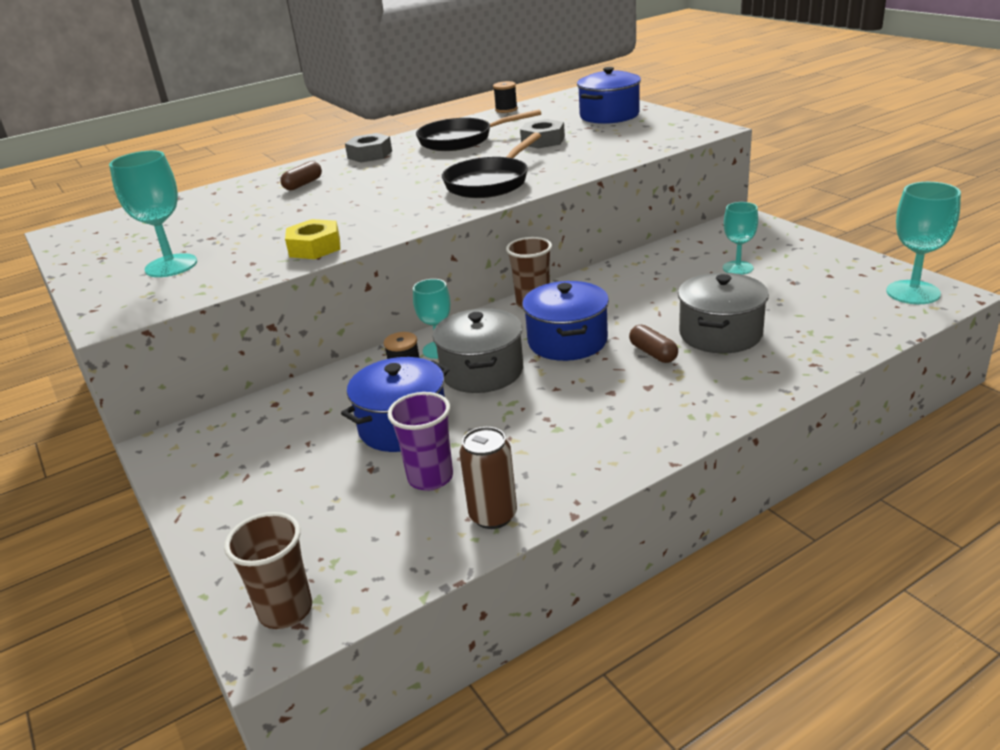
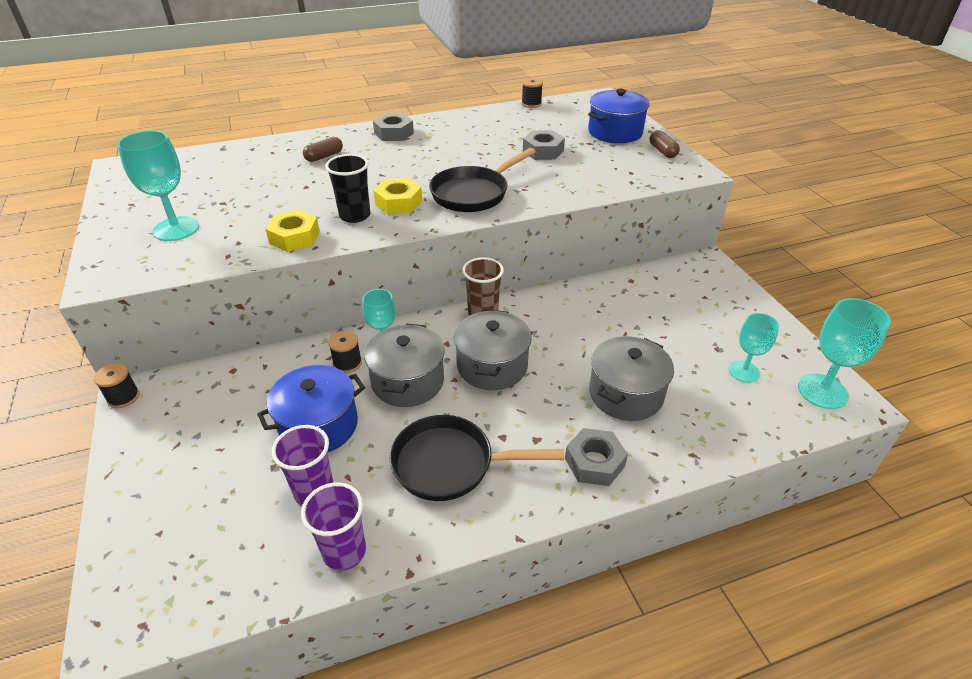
camera: 10 degrees right, 10 degrees up
(156, 452) = (123, 397): none -> black spool
(285, 610) = (140, 605): brown cup -> none
(371, 220) = (355, 215): none -> black cup
(413, 203) = (398, 202): none -> yellow nut
(461, 140) = (475, 133): black pan -> black pan (450, 464)
(493, 515) = (344, 552): brown can -> purple cup
(567, 341) = (492, 366): blue pot -> grey pot
(653, 353) = (558, 400): brown capsule -> brown capsule (662, 151)
(718, 391) = (594, 462): none -> grey nut
(737, 268) = (675, 318): turquoise goblet -> turquoise goblet (744, 371)

